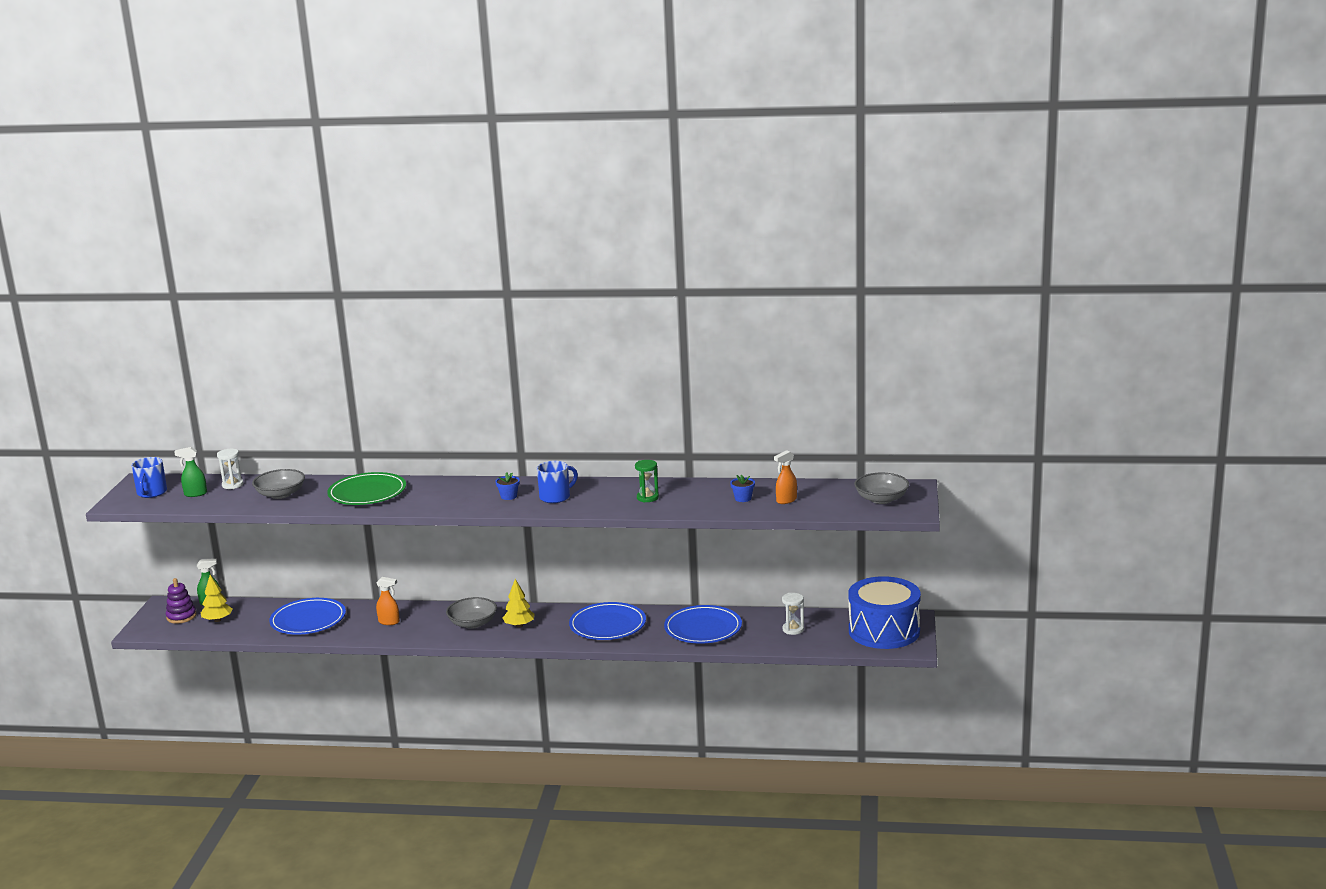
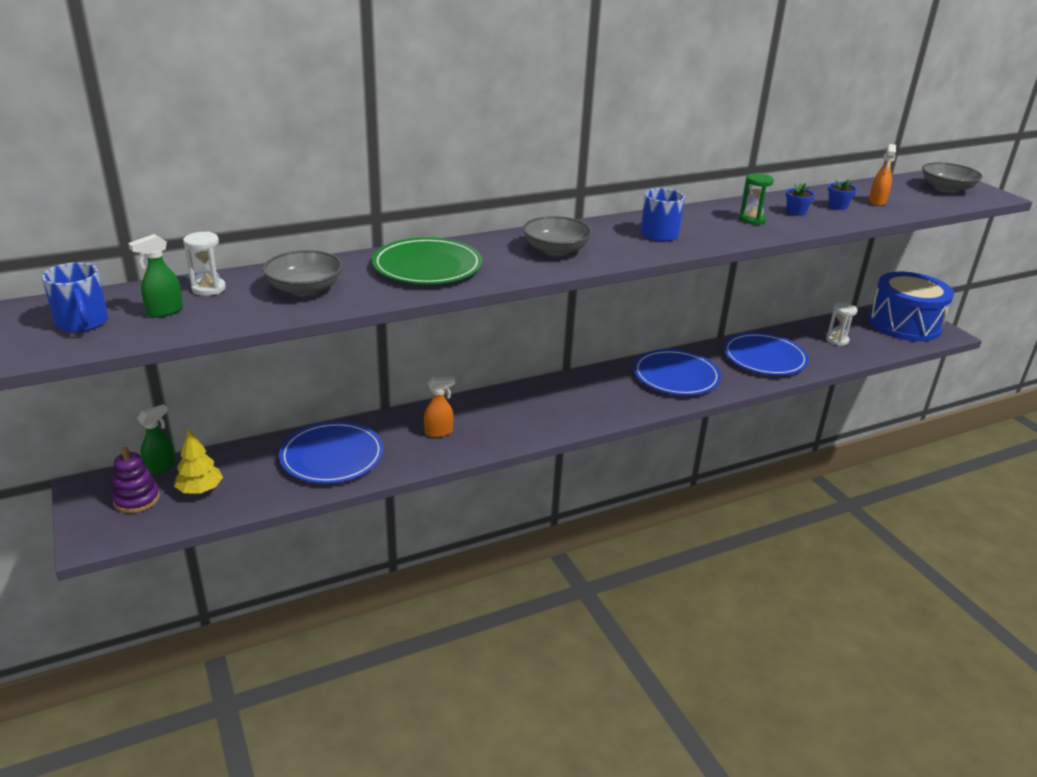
camera: 35 degrees left, 10 degrees up
(472, 623) = (537, 409): grey bowl -> grey bowl (556, 250)
(508, 496) = (607, 242): blue flower pot -> blue flower pot (796, 212)
(519, 625) = (590, 399): yellow tree -> none

